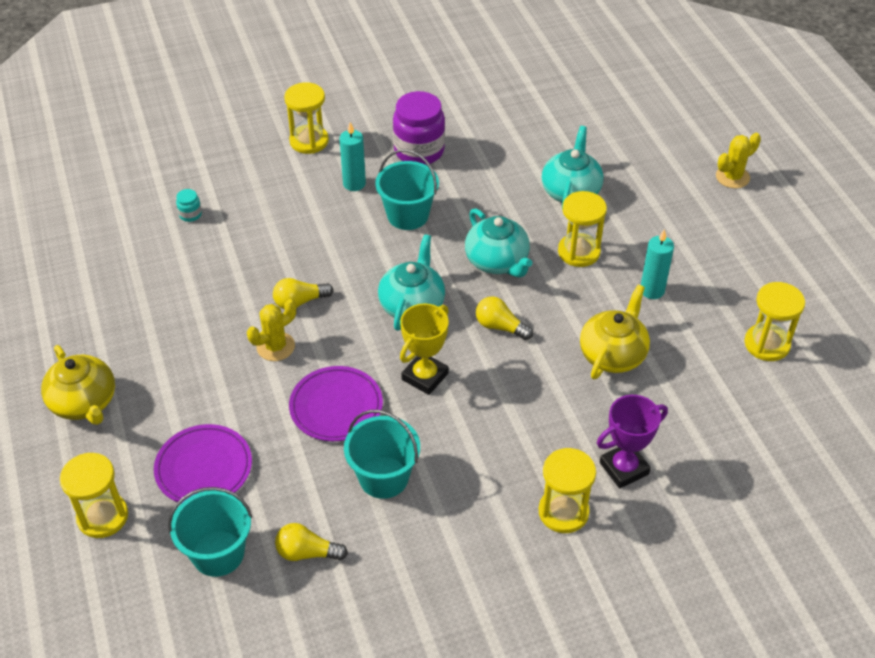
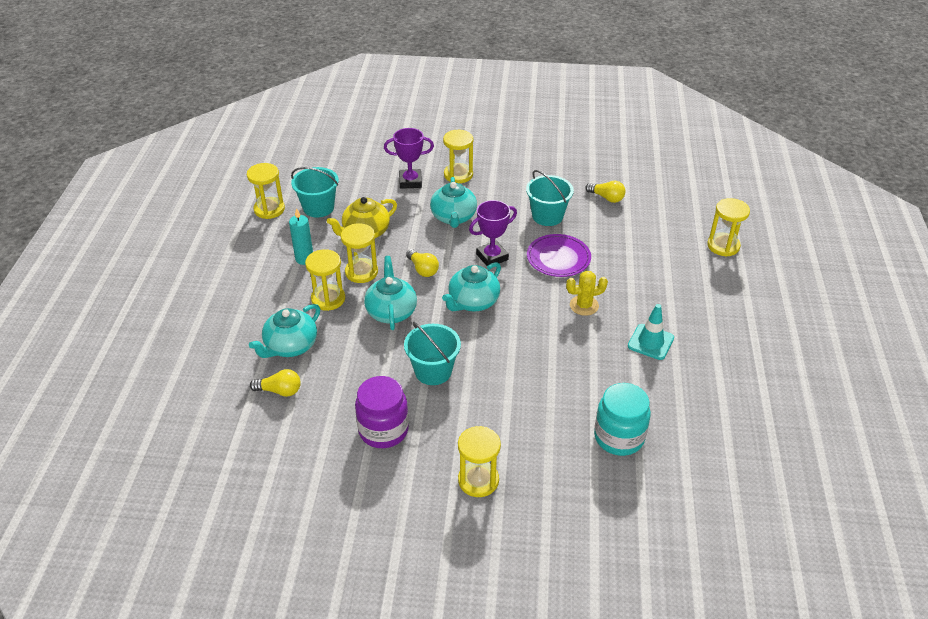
camera: 155 degrees left, 5 degrees down
(84, 403) = (730, 311): yellow teapot -> none
(180, 326) = (650, 342): none -> turquoise traffic cone
(190, 214) = (619, 437): turquoise jar -> turquoise jar, size x2.33
(204, 468) = (655, 251): purple plate -> none
(218, 553) = (657, 211): turquoise bucket -> turquoise bucket (318, 207)
(300, 302) = (553, 330): yellow light bulb -> yellow light bulb (280, 391)
(354, 184) = (460, 417): turquoise candle -> none
(425, 376) = (492, 257): yellow trophy -> purple trophy
(515, 423) = (453, 217): none -> turquoise teapot
(570, 297) = (361, 272): none -> yellow hourglass
(732, 177) = (161, 314): yellow cactus -> none

